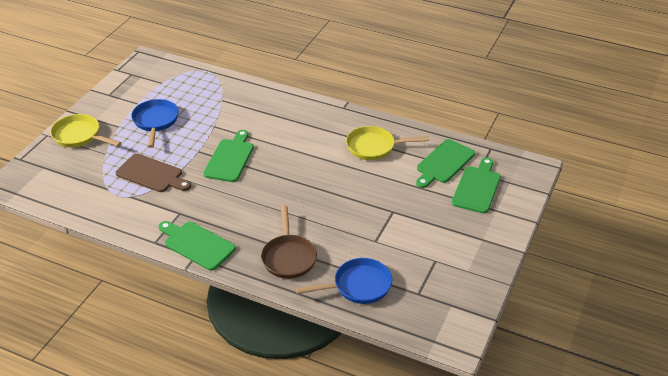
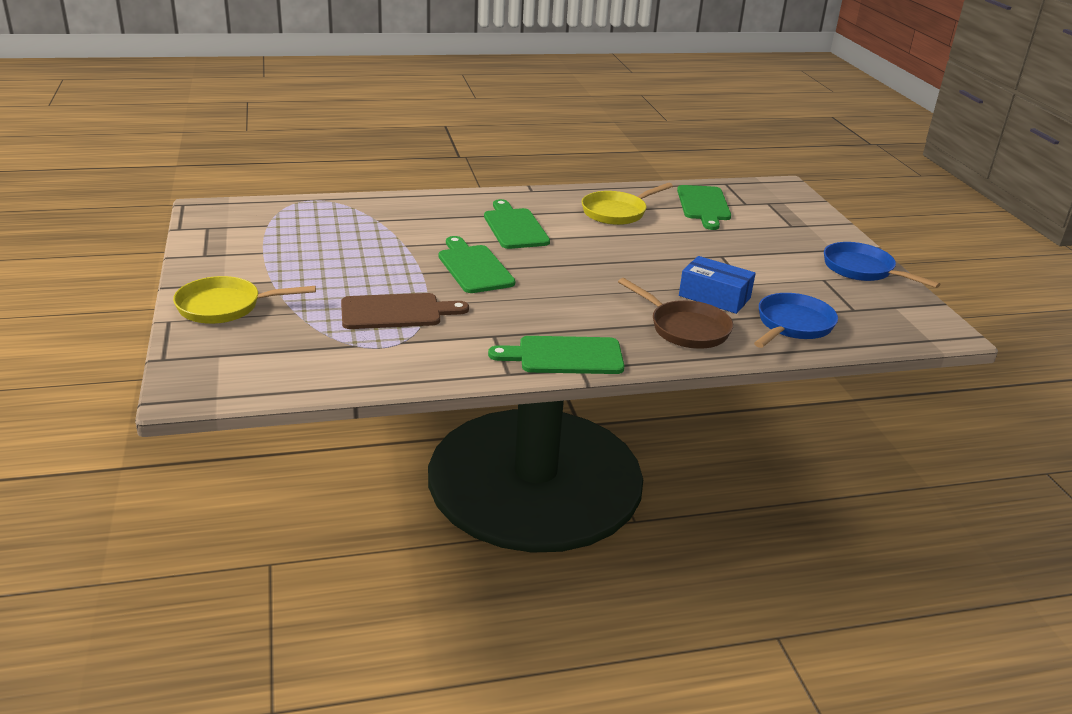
camera: 40 degrees left, 10 degrees down
(155, 122) = (318, 262): blue pan -> blue pan (862, 270)
(340, 242) = (714, 297): none -> blue box
(477, 187) = (763, 214): green cutting board -> green cutting board (514, 227)

